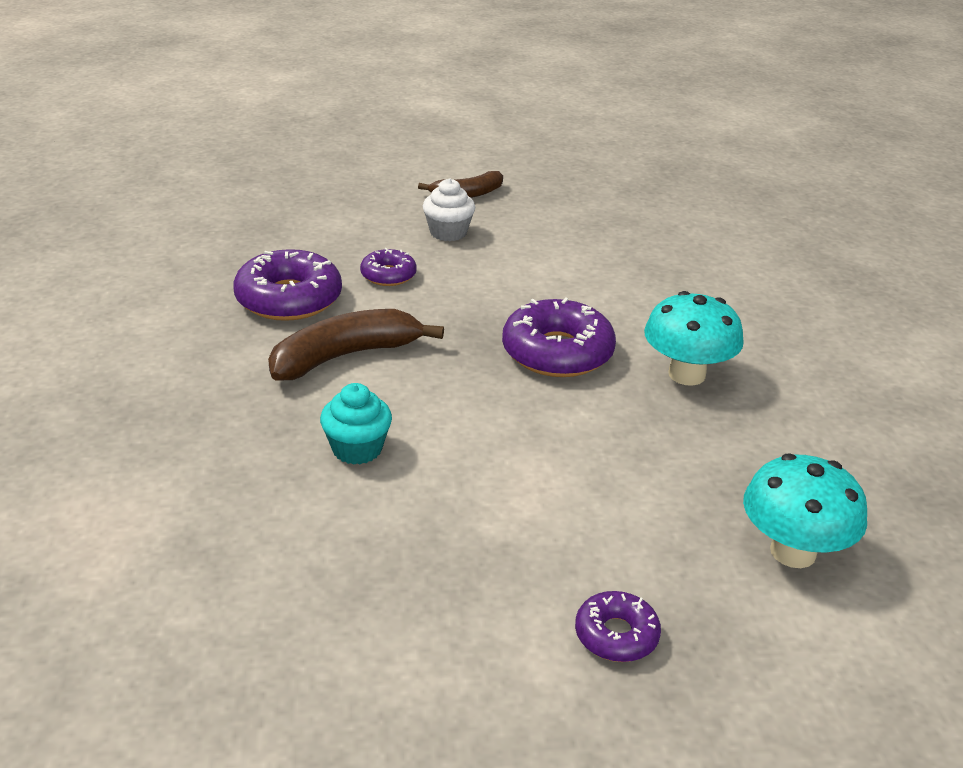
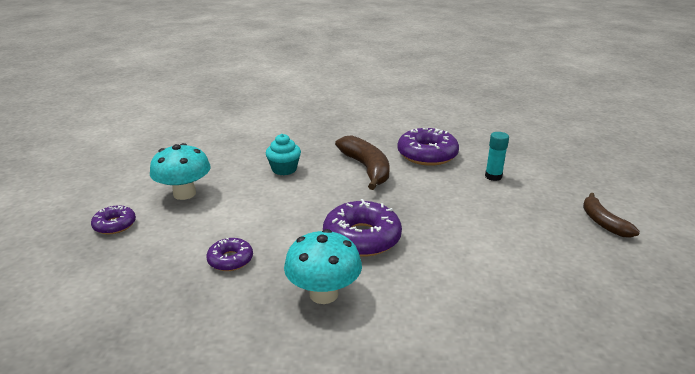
camera: 100 degrees right, 5 degrees down
(361, 249) = (493, 176): none -> turquoise glue stick
(388, 275) = (459, 184): purple donut -> purple donut (230, 260)
(448, 232) = (529, 209): white cupcake -> none
(793, 552) = (121, 300): turquoise mushroom -> turquoise mushroom (184, 194)

